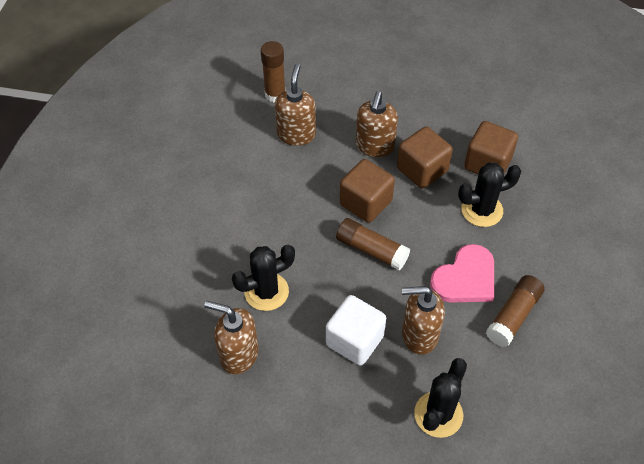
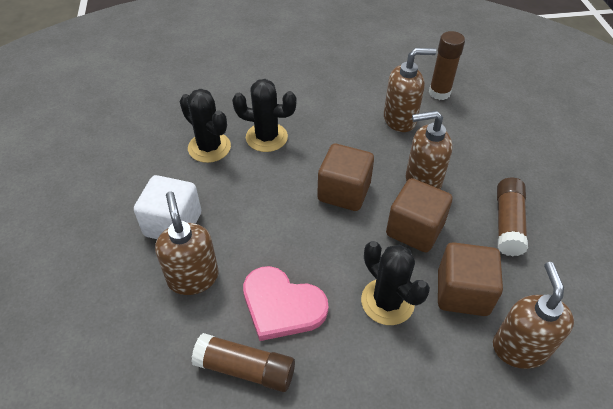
camera: 70 degrees right, 5 degrees down
(238, 354) = (139, 147): brown soap dispenser -> brown soap dispenser (519, 348)
(371, 250) = (286, 211): brown glue stick -> brown glue stick (508, 223)
(438, 414) = (99, 317): black cactus -> black cactus (266, 137)

